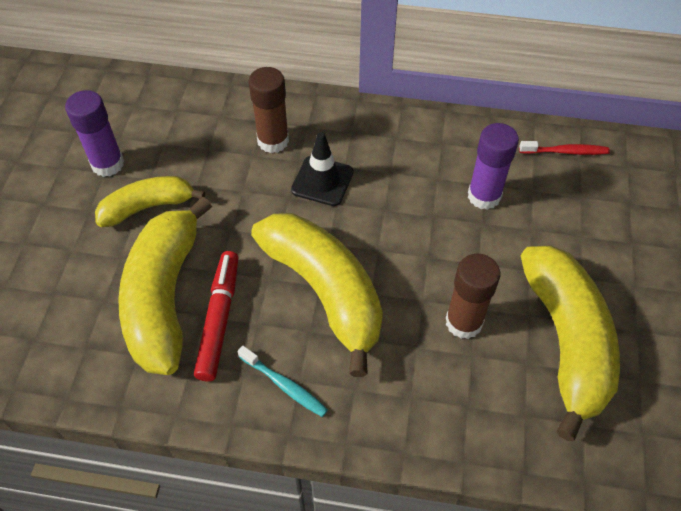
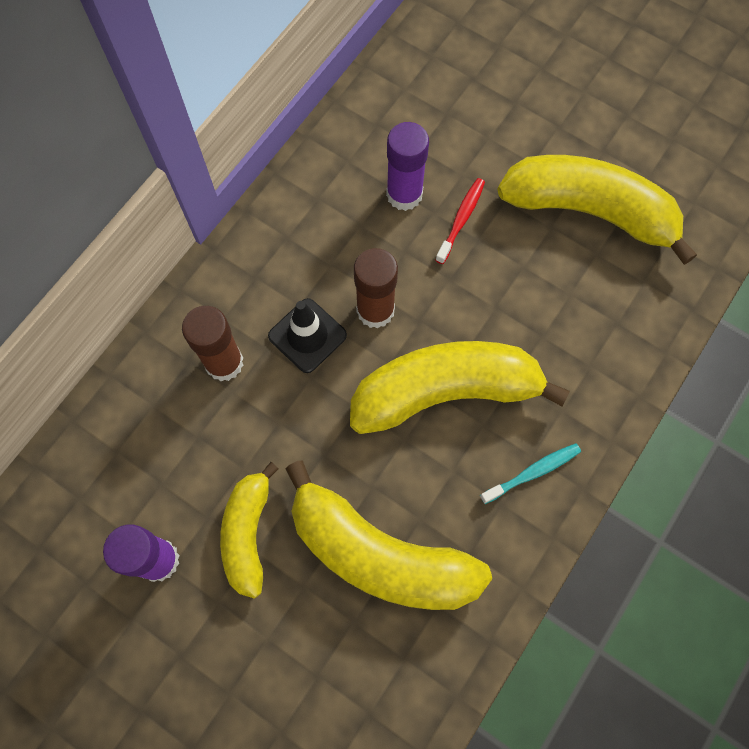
camera: 65 degrees left, 15 degrees up
(219, 319) = (431, 507): red marker -> none
(463, 322) = (535, 284): brown glue stick -> brown glue stick (375, 310)
(565, 152) = (388, 96): red toothbrush -> red toothbrush (461, 219)

